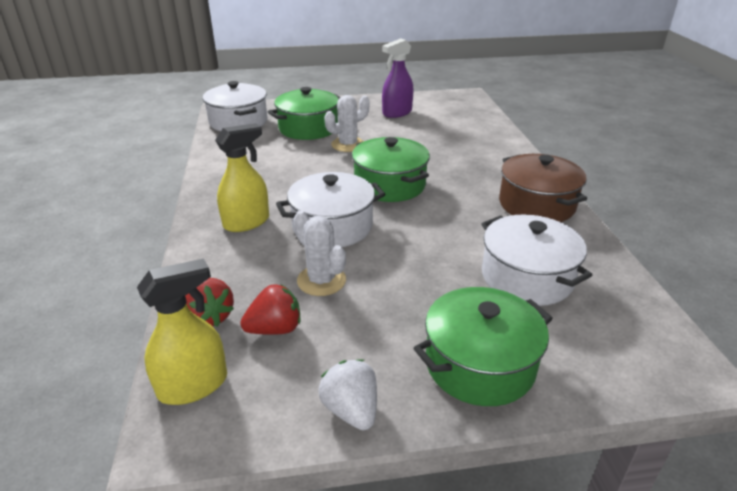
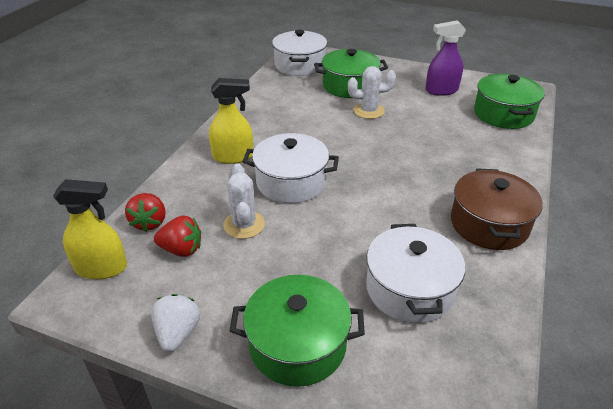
camera: 30 degrees right, 5 degrees up
(389, 185) = (370, 160): green pot -> green pot (503, 114)

